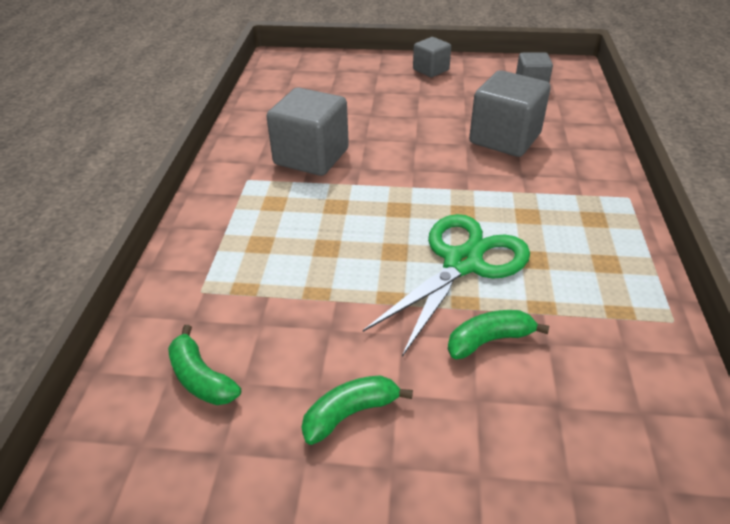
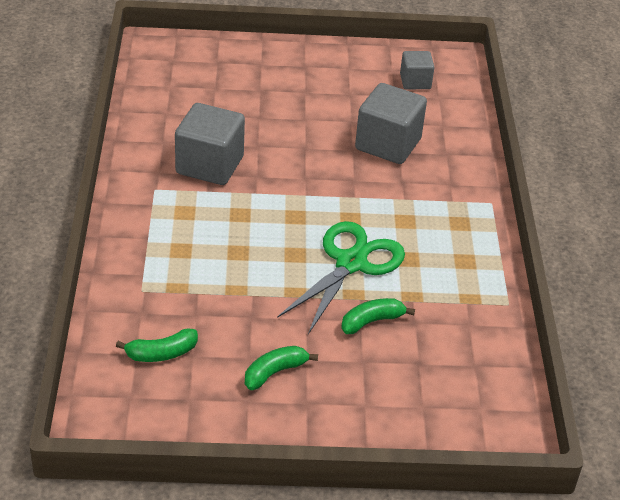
camera: 10 degrees left, 0 degrees up
(201, 378) = (161, 353): green banana -> green banana turned 60 degrees counterclockwise
(431, 70) = (315, 61): grey cube -> none

